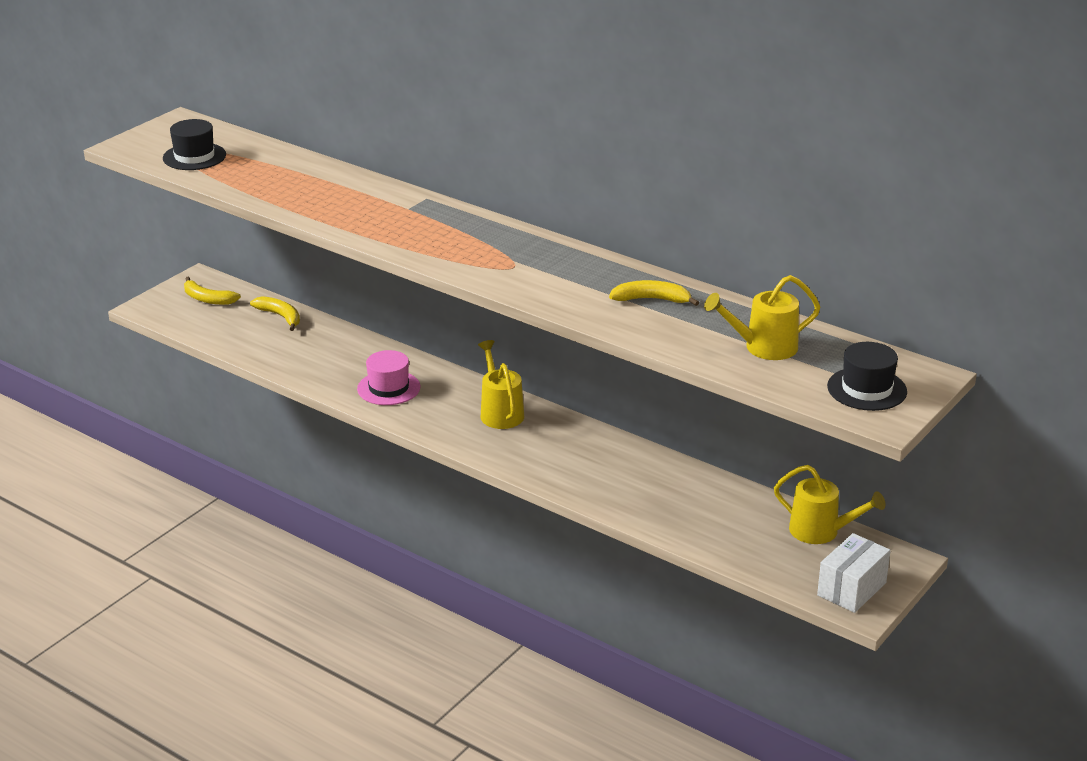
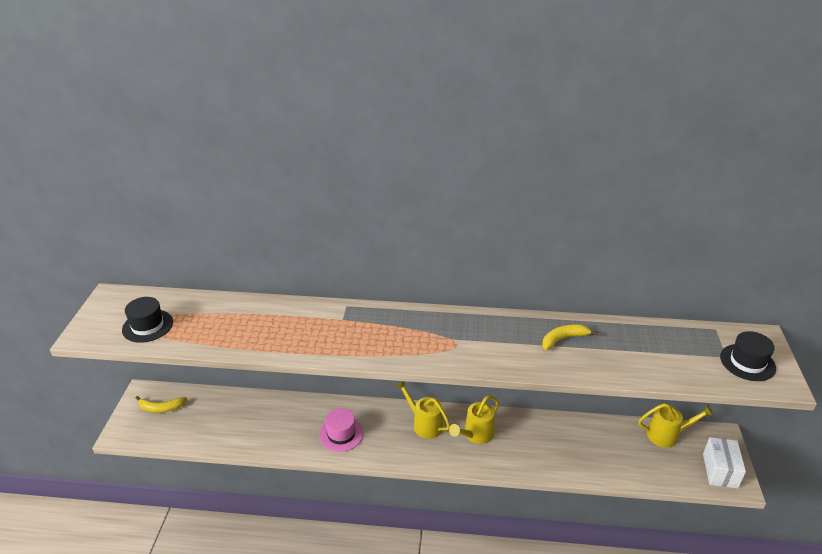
camera: 30 degrees left, 5 degrees up
(280, 316) = (224, 403): yellow banana -> none
(763, 348) = (662, 353): yellow watering can -> yellow watering can (475, 435)

